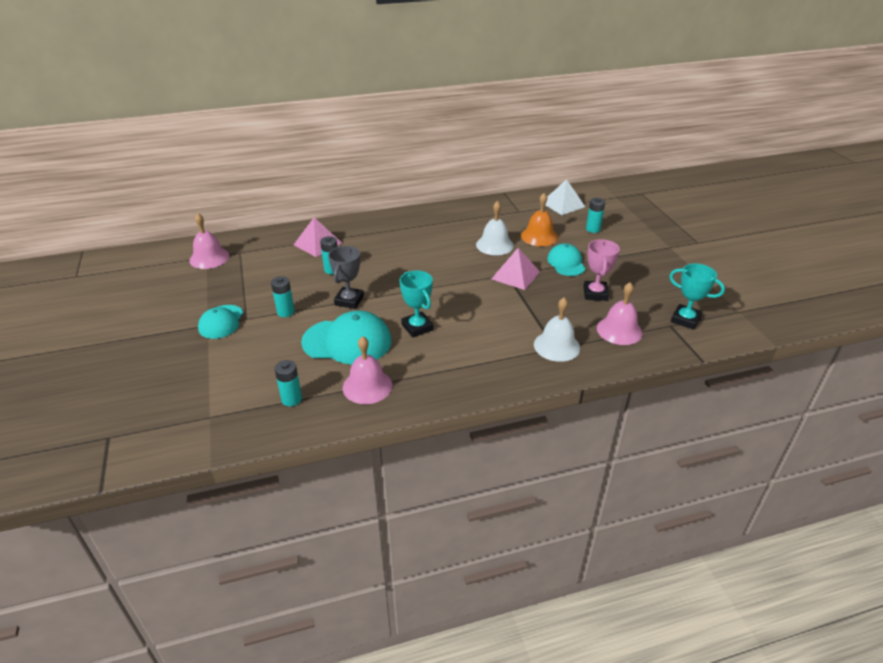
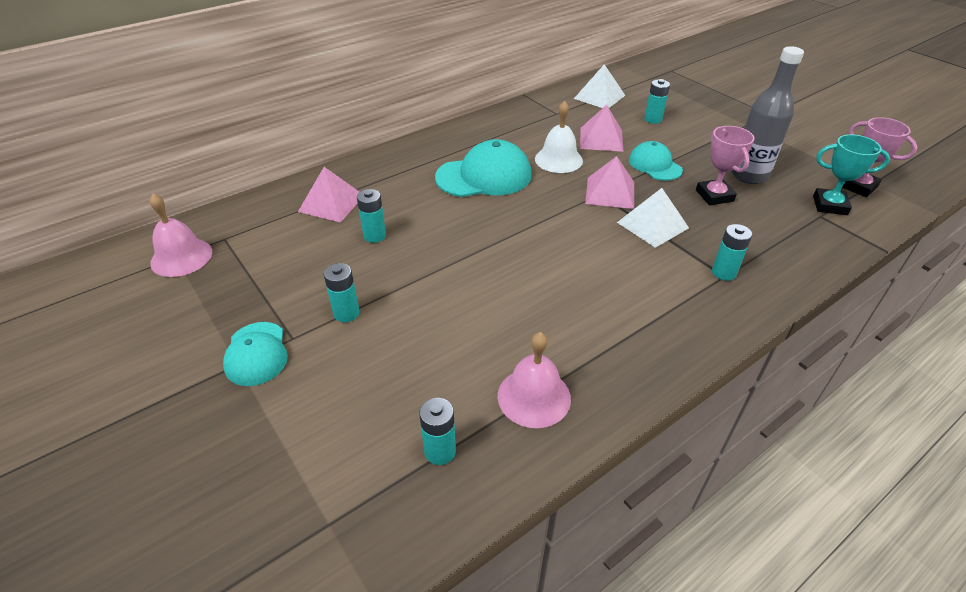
camera: 20 degrees left, 5 degrees up
(347, 341) = (462, 336): turquoise cap -> turquoise cap (484, 176)
(349, 300) = (426, 274): grey trophy -> none
(417, 327) = (541, 290): turquoise trophy -> none
(529, 303) = (652, 225): none -> white pyramid
(539, 236) = (601, 139): orange bell -> pink pyramid
(556, 346) = (723, 273): white bell -> turquoise battery
(619, 330) = (774, 235): pink bell -> none
(637, 285) = (749, 175): none -> grey bottle
(724, 311) = (858, 186): none -> pink trophy

